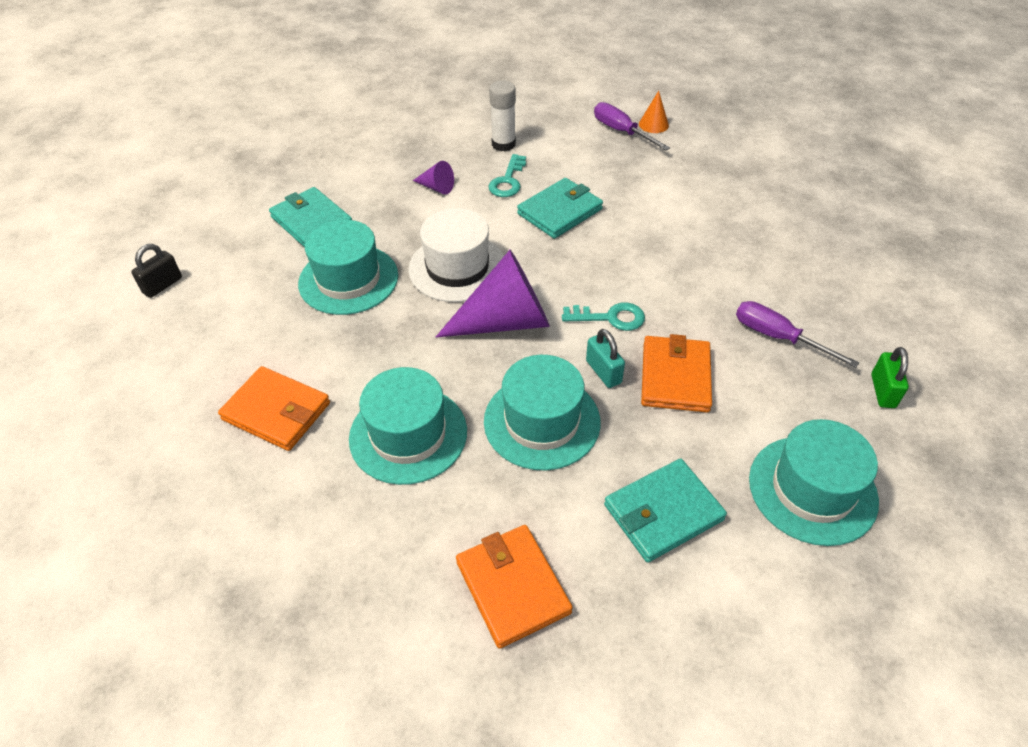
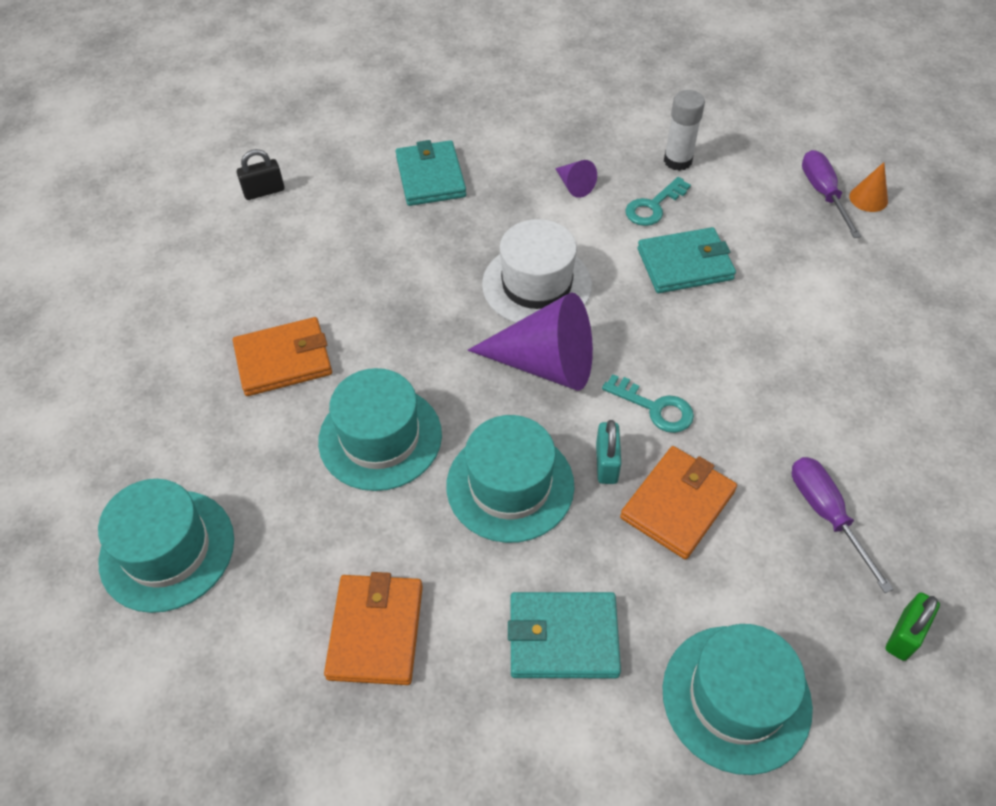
camera: 30 degrees right, 5 degrees up
(276, 411) = (284, 360): orange wallet -> orange wallet turned 75 degrees counterclockwise
(348, 279) = (426, 253): turquoise hat -> turquoise hat (167, 550)

